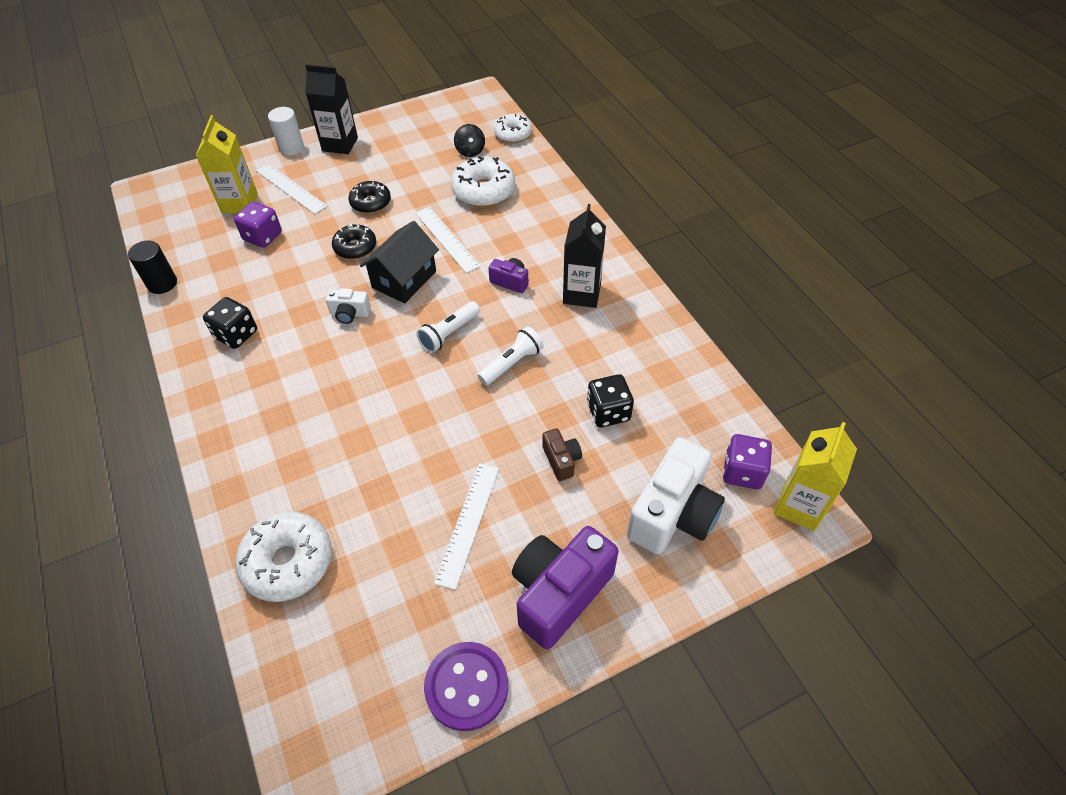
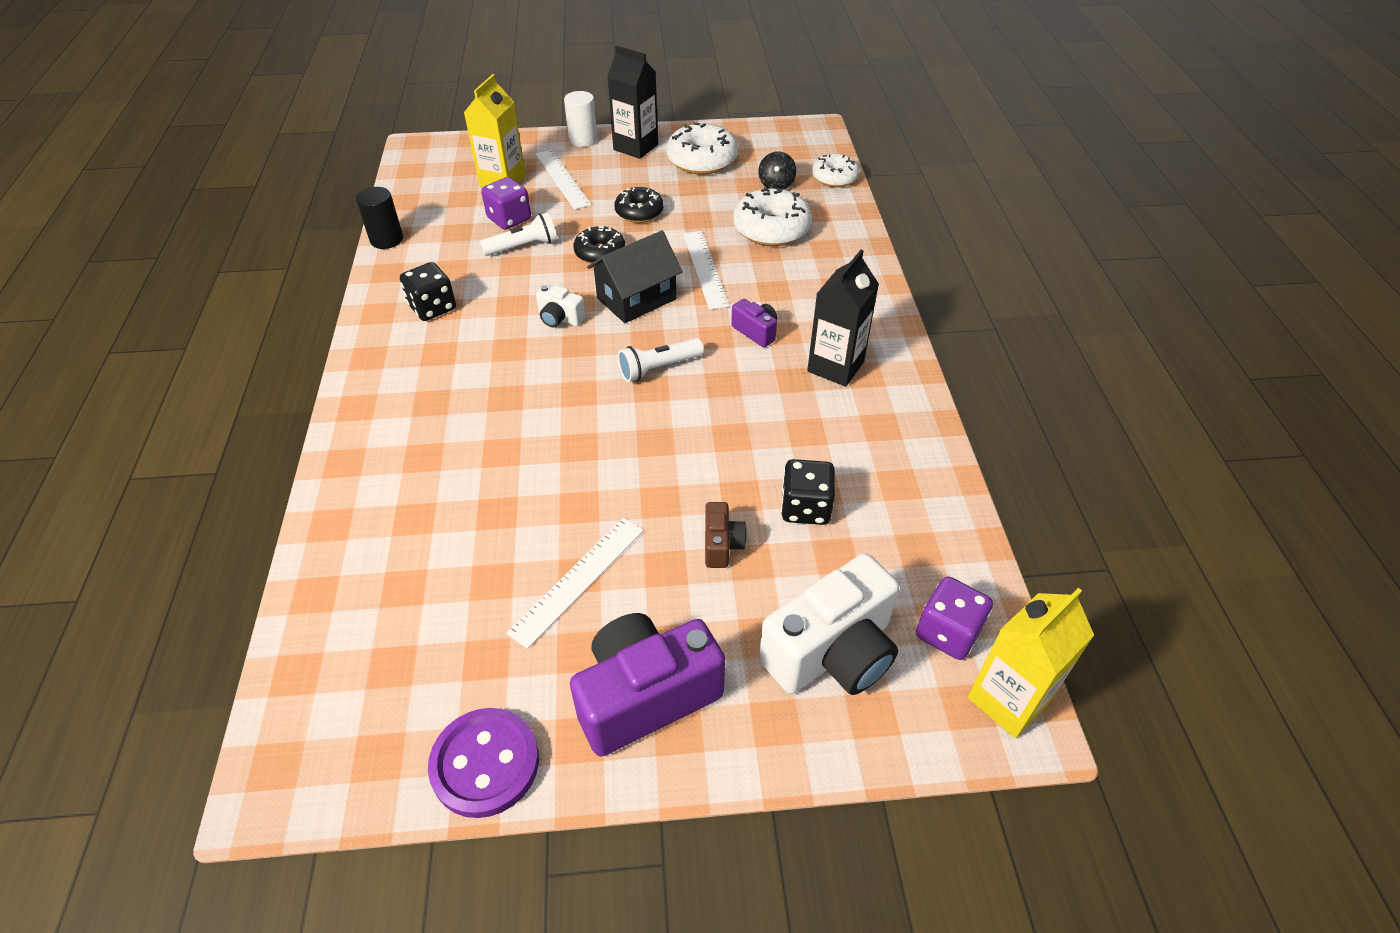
camera: 20 degrees right, 5 degrees down
(288, 562) = (364, 555): white donut -> white donut (702, 160)
(512, 363) = (714, 420): white flashlight -> white flashlight (523, 247)

